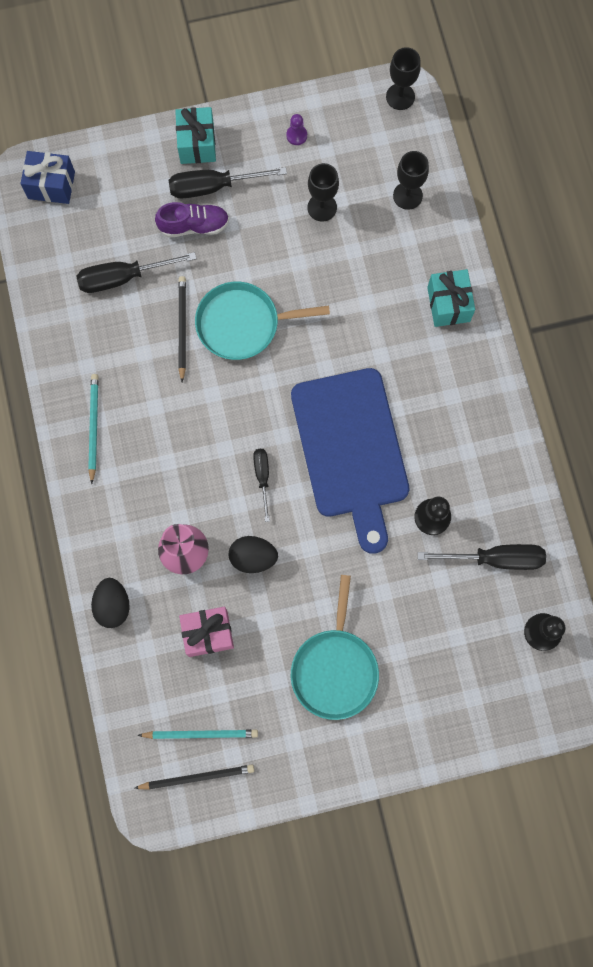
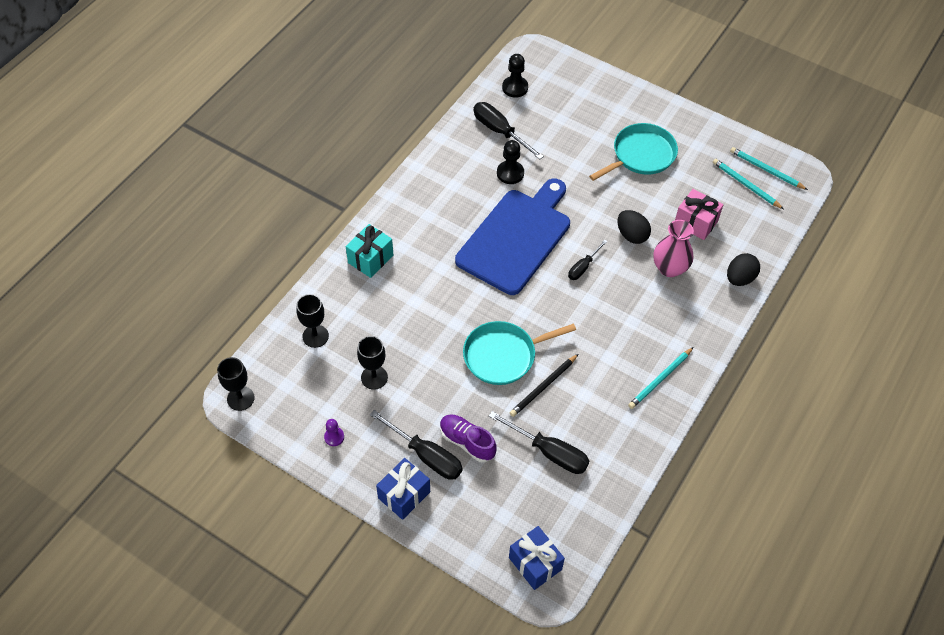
camera: 135 degrees left, 20 degrees down
(197, 144) = (404, 495): turquoise gift -> blue gift
(197, 777) = (766, 170): black pencil -> turquoise pencil
(242, 324) = (503, 355): turquoise pan -> turquoise pan turned 120 degrees clockwise

